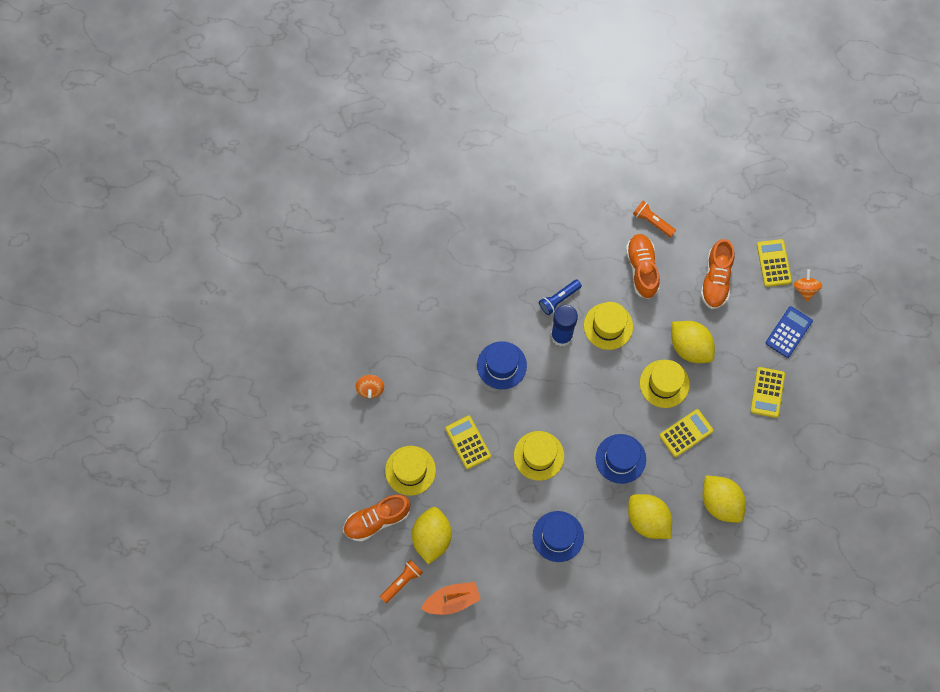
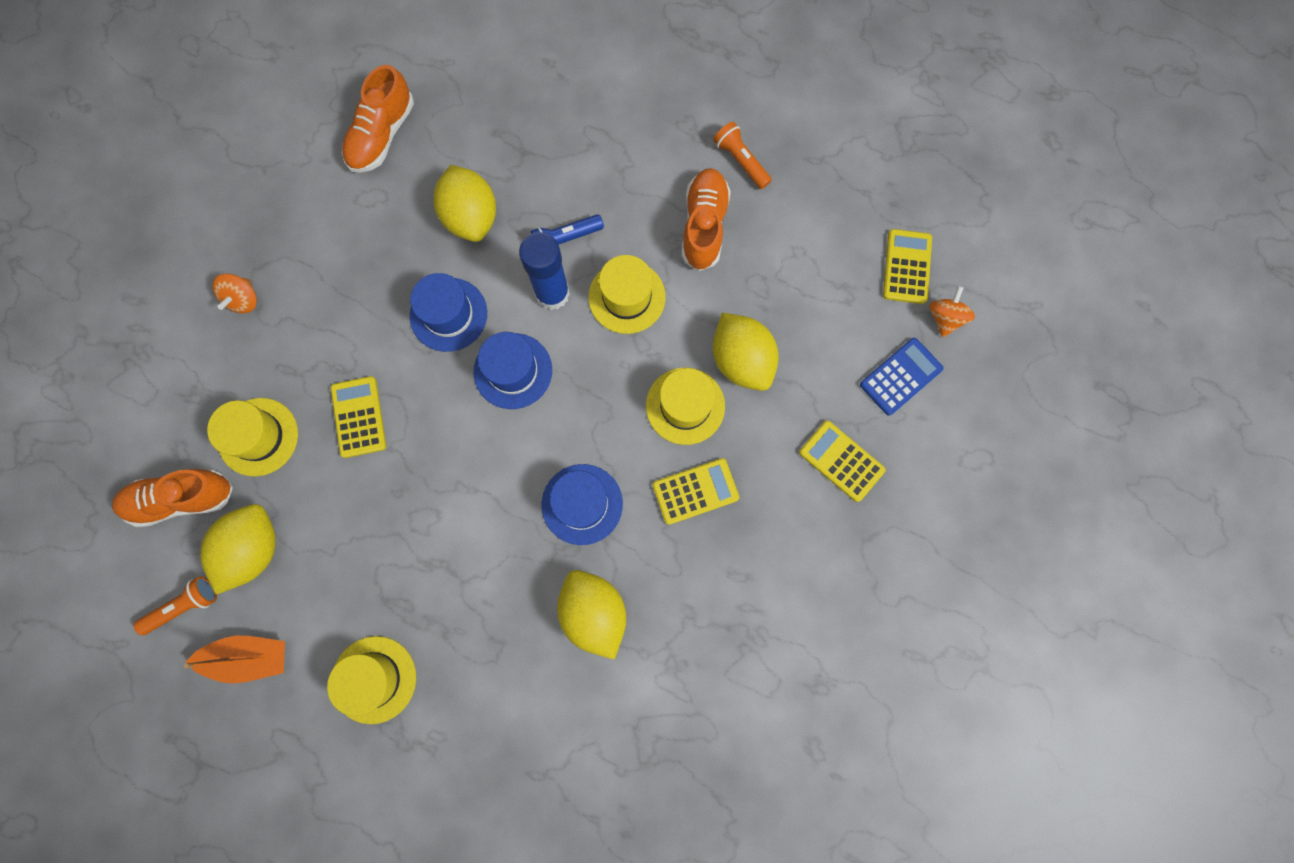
camera: 15 degrees right, 5 degrees up
(539, 455) = (458, 466): yellow hat -> yellow hat (374, 679)
(558, 536) = (446, 600): blue hat -> blue hat (513, 371)
(716, 279) = (811, 269): orange shoe -> orange shoe (382, 135)
(720, 502) = (717, 616): yellow lemon -> yellow lemon (471, 217)
(767, 392) = (841, 461): yellow calculator -> yellow calculator turned 105 degrees clockwise

